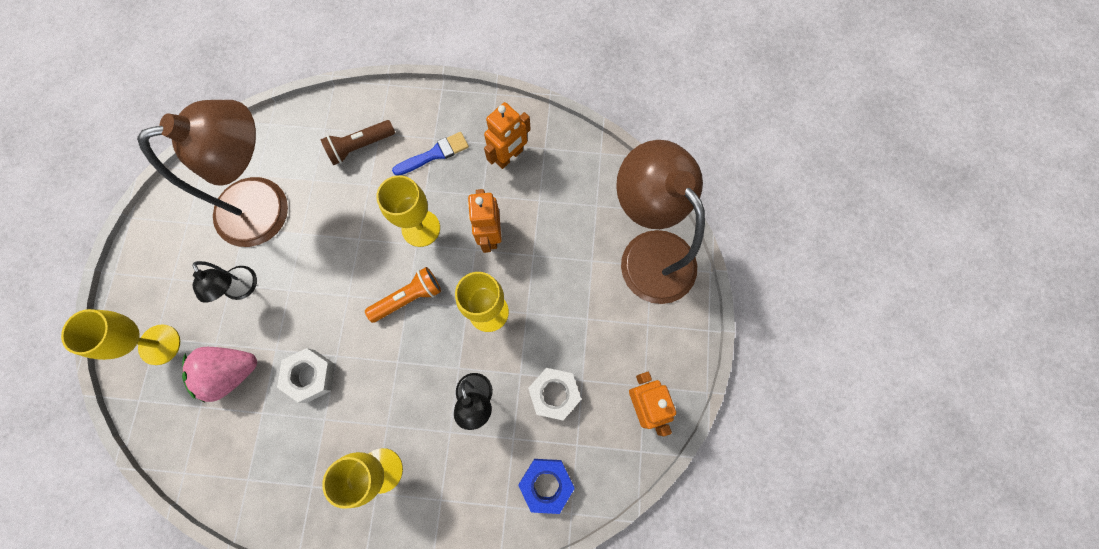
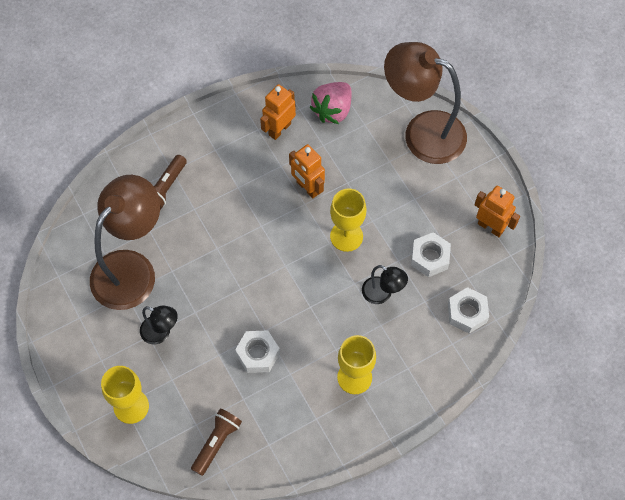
camera: 35 degrees left, 10 degrees down
(202, 441) = (217, 443): none -> brown flashlight
(231, 373) = (199, 389): pink strawberry -> pink strawberry (332, 110)
(408, 298) = (284, 263): orange flashlight -> none
(421, 228) = (255, 213): yellow goblet -> none
(434, 154) = (225, 160): blue brush -> none
(509, 156) = (279, 129): orange robot -> orange robot turned 150 degrees counterclockwise
(546, 484) = (467, 313): blue nut -> white nut

